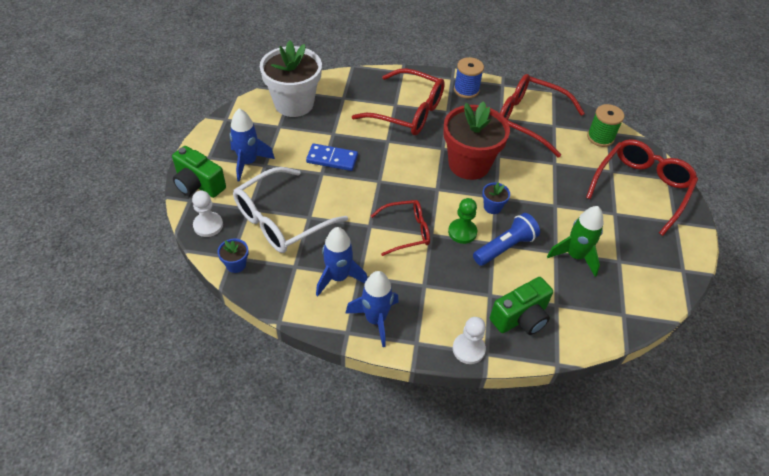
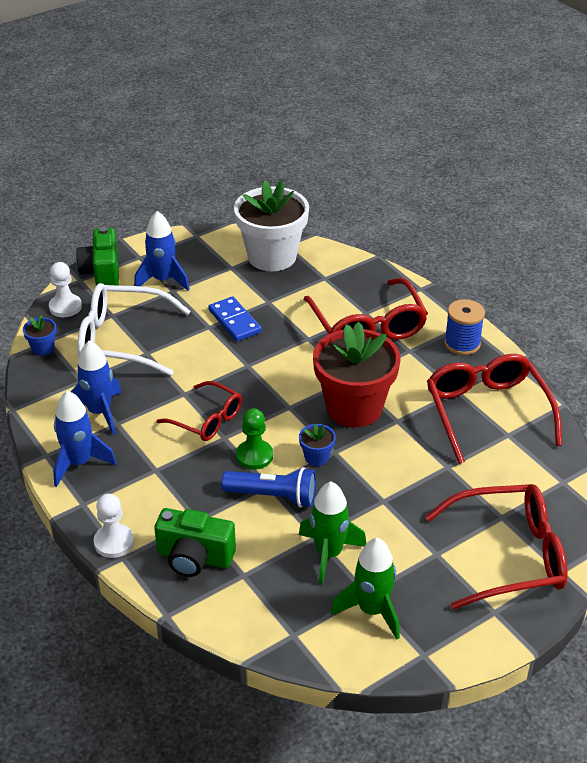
camera: 50 degrees right, 10 degrees down
(600, 137) = (544, 480): green spool -> none
(634, 268) = (372, 610): none -> green rocket

